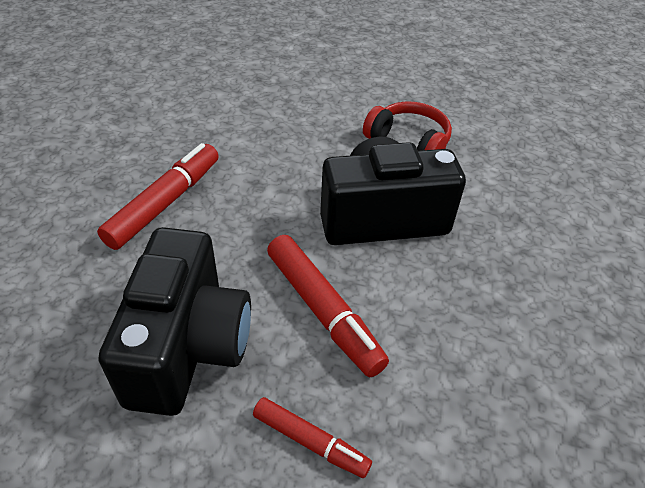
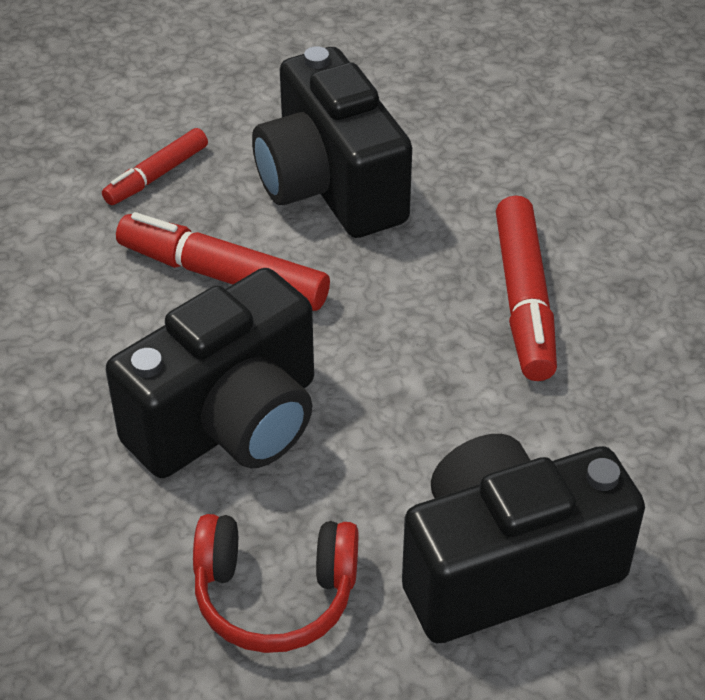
camera: 150 degrees right, 0 degrees up
(304, 111) = (506, 567): none -> black camera
(310, 442) = (156, 175): red marker -> red marker turned 45 degrees counterclockwise

